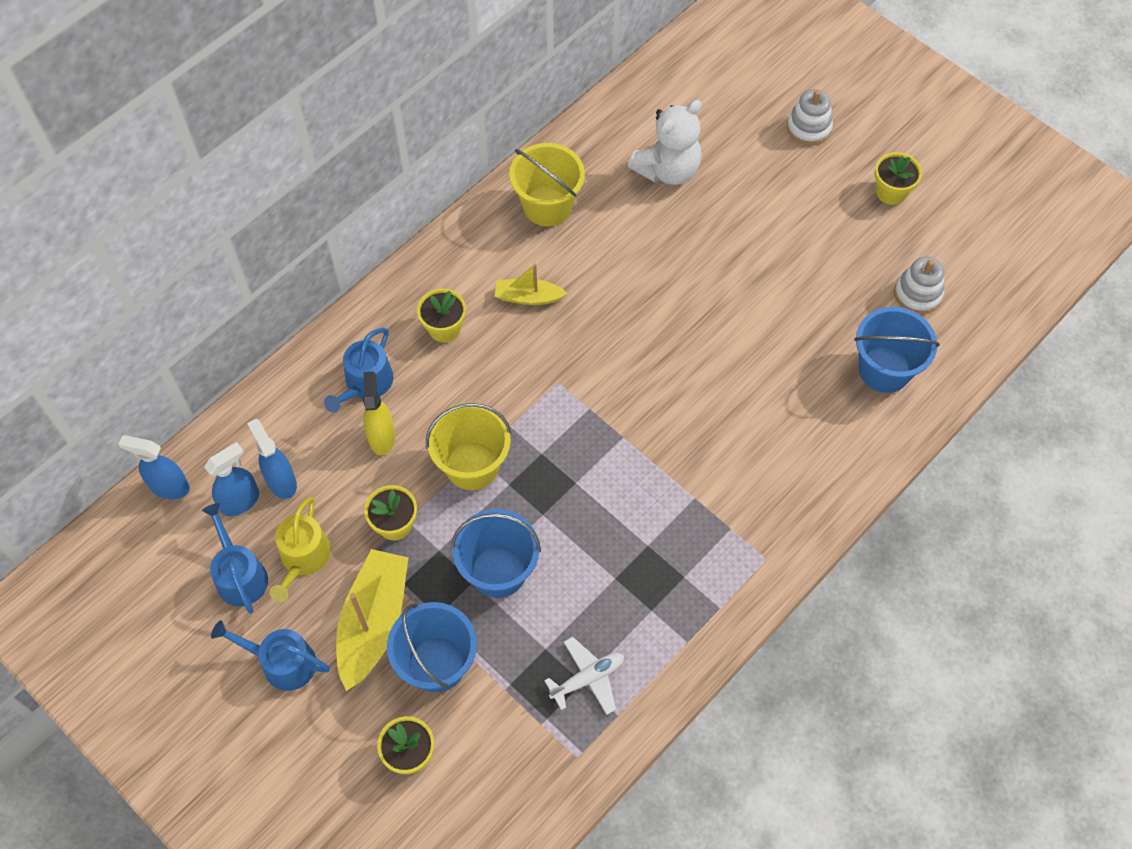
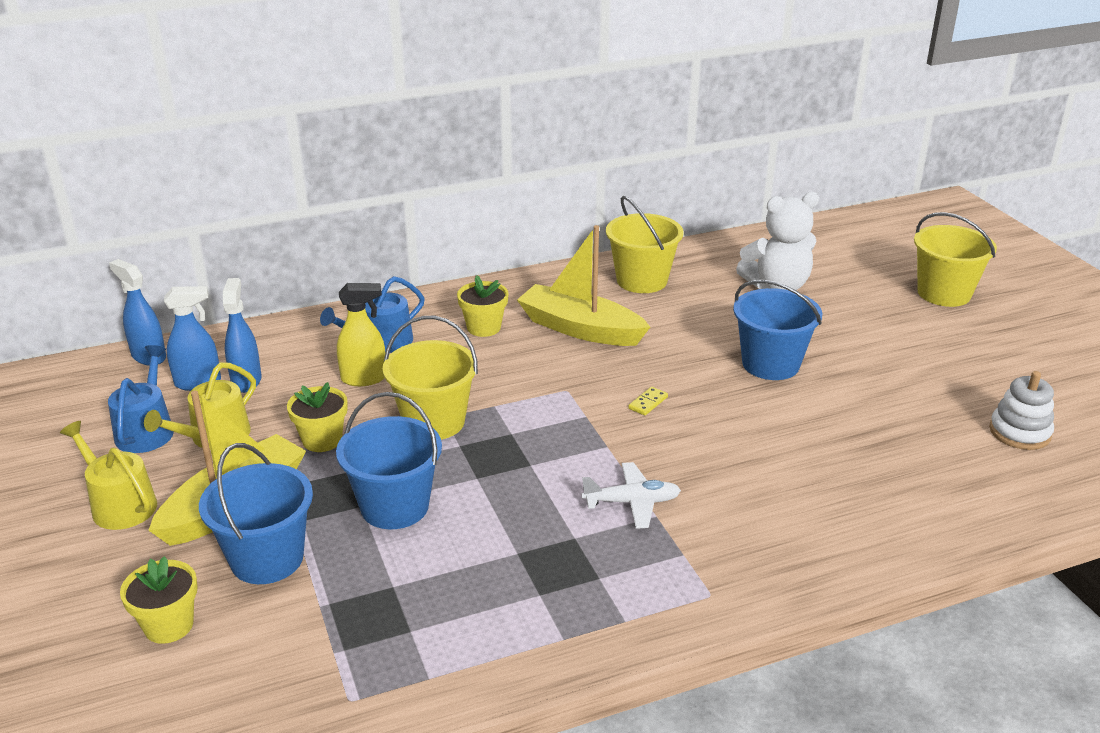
camera: 25 degrees right, 30 degrees down
(282, 662) = (119, 504): blue watering can -> yellow watering can
(381, 437) = (364, 378): yellow spray bottle -> yellow spray bottle turned 60 degrees clockwise
(528, 297) = (580, 329): yellow boat -> yellow boat, size x1.80
(587, 678) = (419, 630): white plane -> white plane (632, 502)
(630, 372) = (648, 403): none -> yellow domino
(808, 128) = (944, 293): white stacking toy -> yellow bucket
(884, 370) = (950, 479): blue bucket -> blue bucket (770, 364)
(891, 192) = (1019, 354): yellow flower pot -> none

